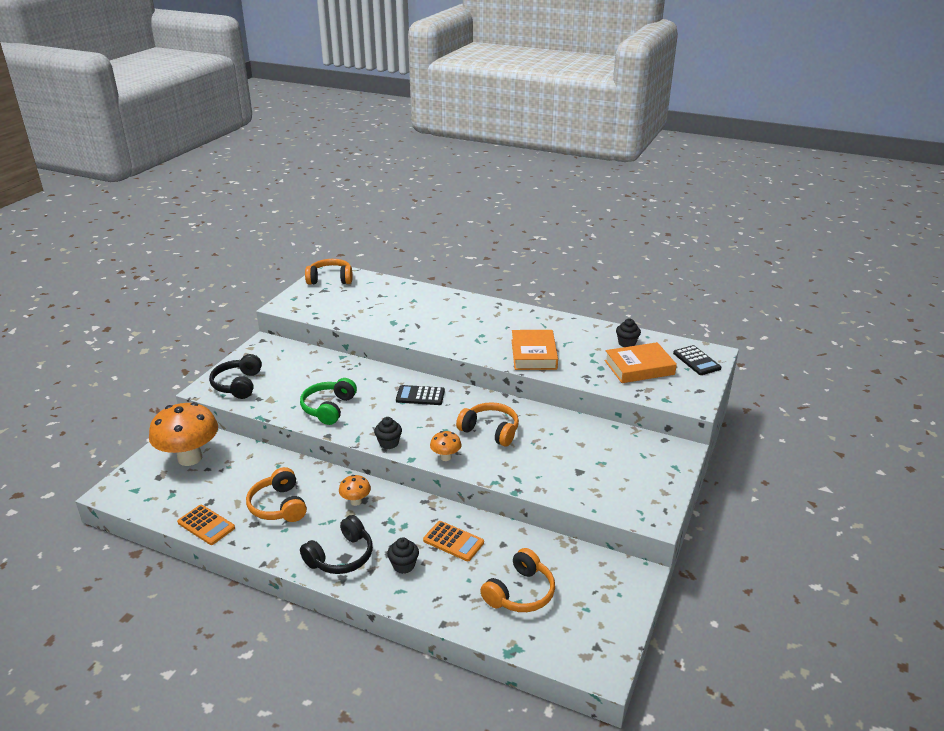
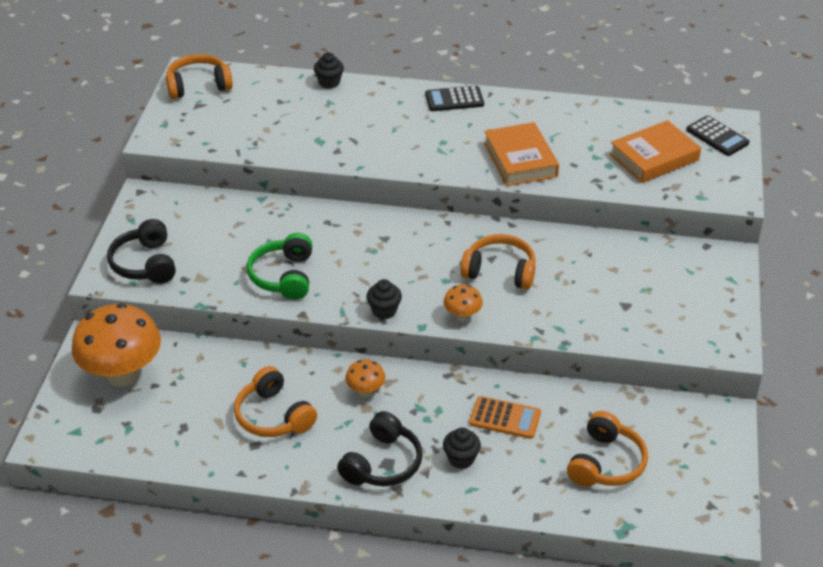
camera: 15 degrees left, 10 degrees up
(206, 525) = (196, 458): orange calculator -> none
(420, 396) = (391, 238): black calculator -> black calculator (454, 99)
(626, 343) = (626, 125): black cupcake -> black cupcake (329, 82)

